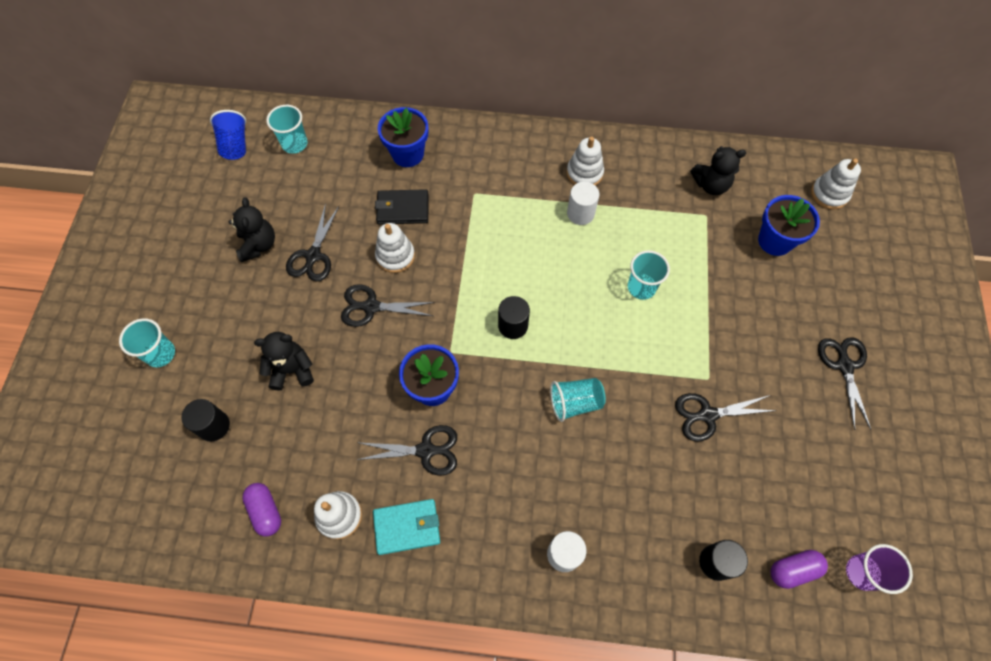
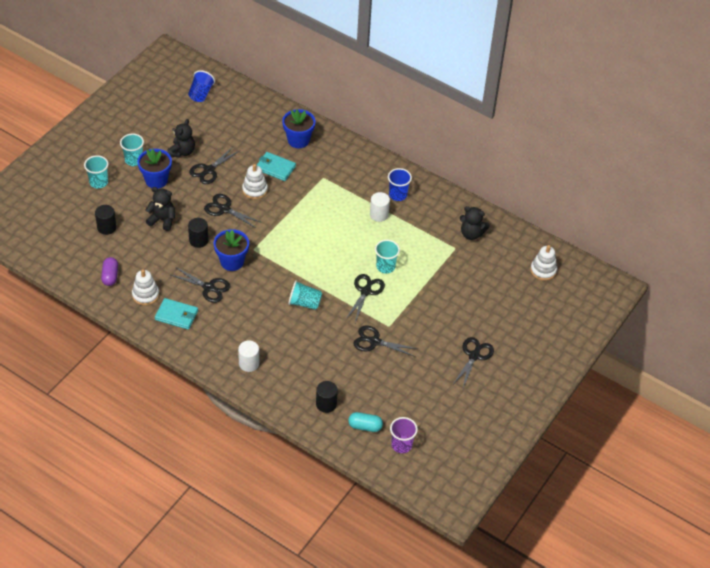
camera: 25 degrees right, 15 degrees down
(295, 144) = (235, 107): turquoise cup -> turquoise cup (134, 160)
(402, 209) = (275, 168): black wallet -> turquoise wallet
(513, 325) = (297, 252): black cylinder -> black cylinder (198, 240)
(584, 173) = (398, 195): white stacking toy -> blue cup
(642, 339) = (366, 291): none -> black scissors
(775, 241) = (486, 279): blue flower pot -> blue flower pot (156, 180)
(793, 570) = (365, 426): purple capsule -> turquoise capsule

